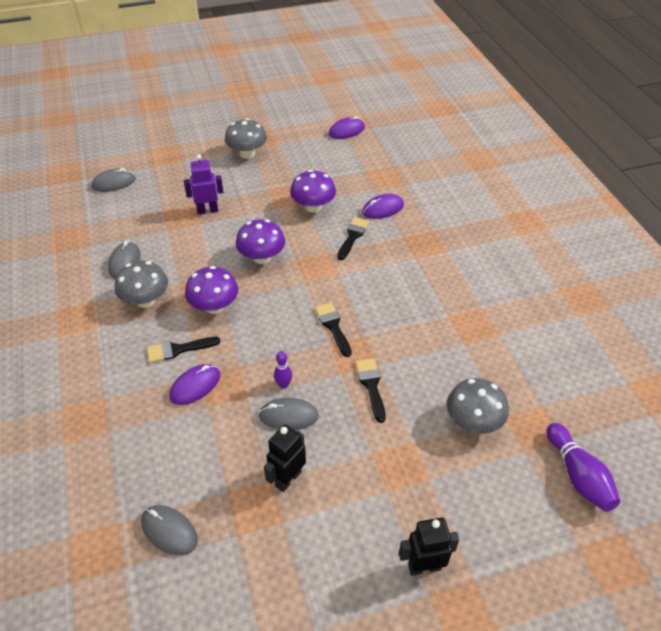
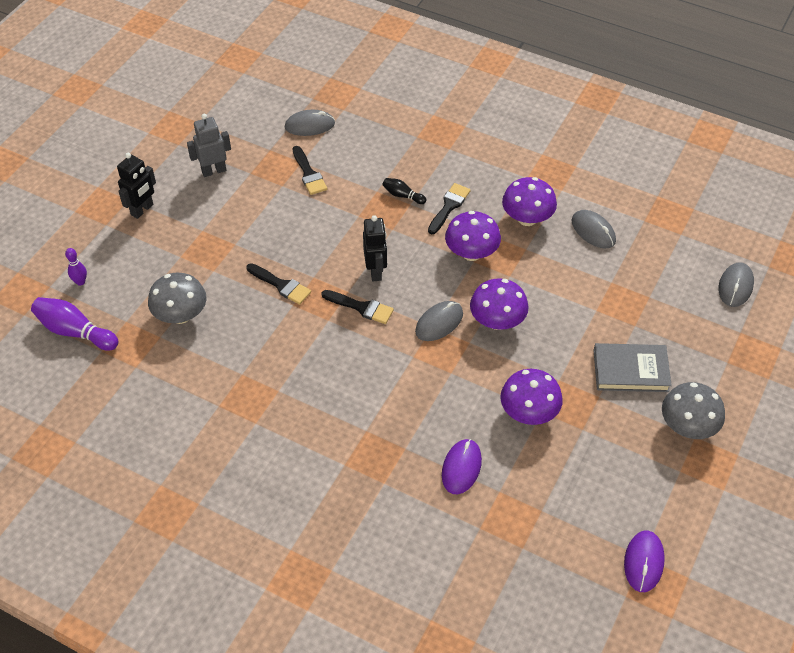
camera: 135 degrees right, 5 degrees up
(146, 300) = (527, 218): grey mushroom -> purple mushroom
(195, 386) = (402, 195): purple mouse -> black bowling pin
(207, 210) = (611, 327): purple robot -> none
(233, 188) = (630, 370): none -> grey book
(283, 384) = (344, 240): purple bowling pin -> purple bowling pin (80, 282)
(288, 416) = (316, 224): grey mouse -> grey mouse (439, 323)
(288, 479) = (273, 193): black robot -> black robot (376, 271)
(313, 556) = (214, 171): none -> grey robot
(353, 236) = (449, 408): black brush -> black brush (309, 174)

